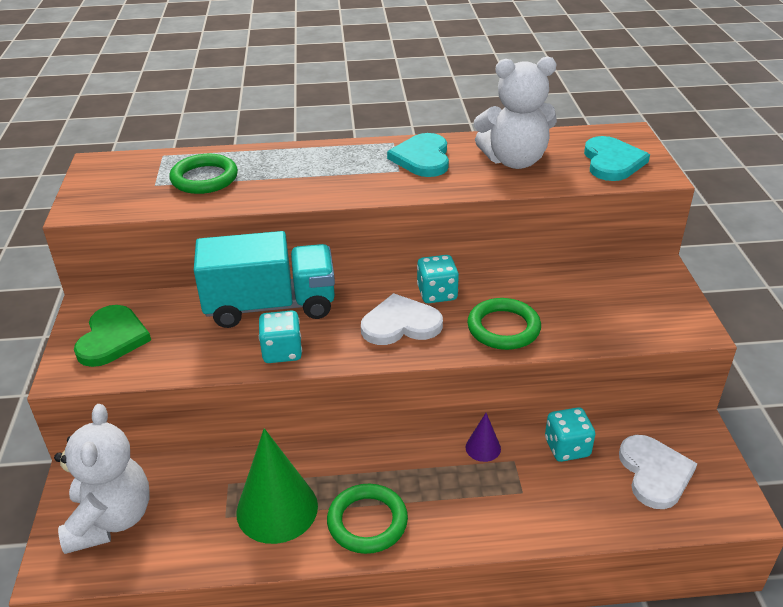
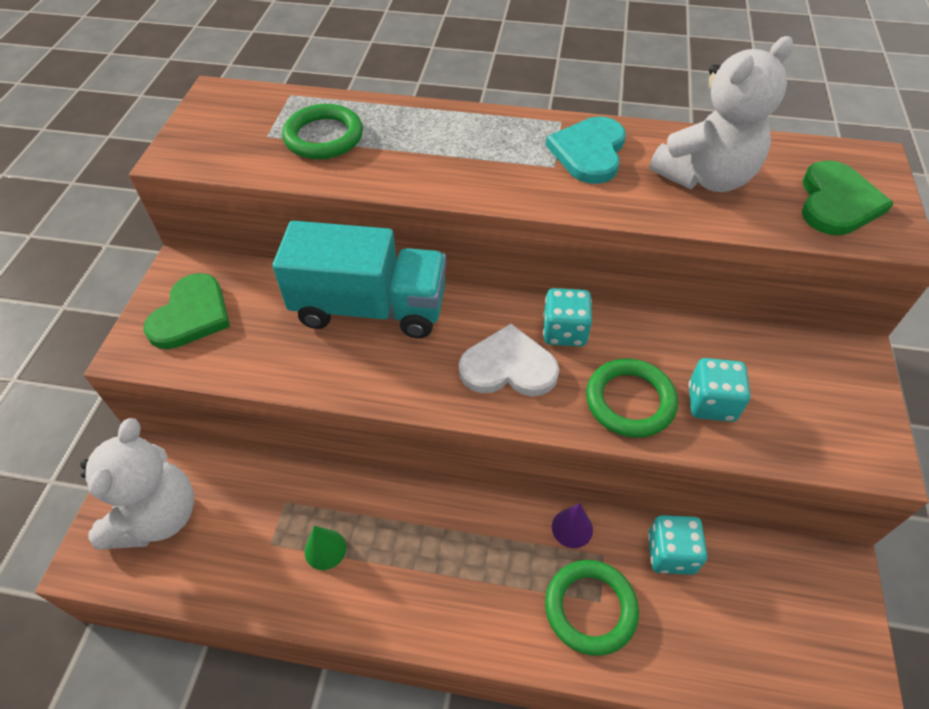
camera: 15 degrees right, 15 degrees up
(277, 509) = (325, 549): green cone -> green cone, size x0.47
(282, 352) = (363, 375): turquoise dice -> turquoise dice (711, 403)
(367, 522) = (415, 593): green ring -> green ring (590, 608)
(514, 161) = (705, 177): white teddy bear -> white teddy bear turned 45 degrees counterclockwise
(612, 162) = (837, 202): turquoise heart -> green heart
(654, 473) = (768, 618): white heart -> none

